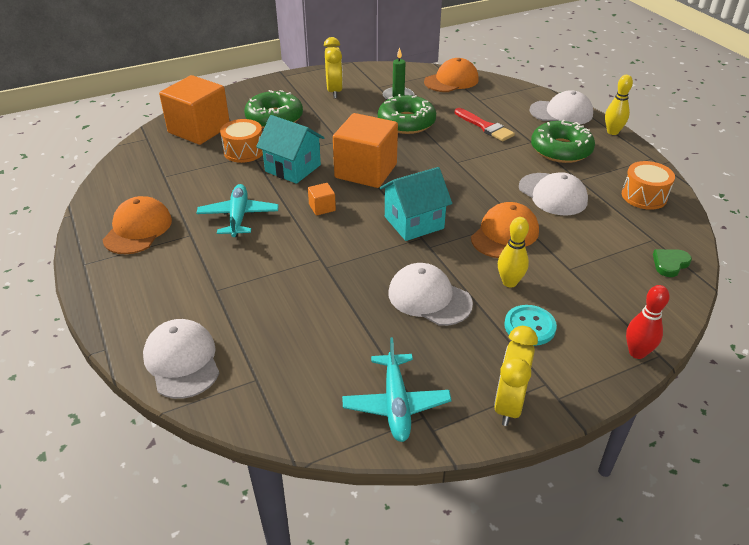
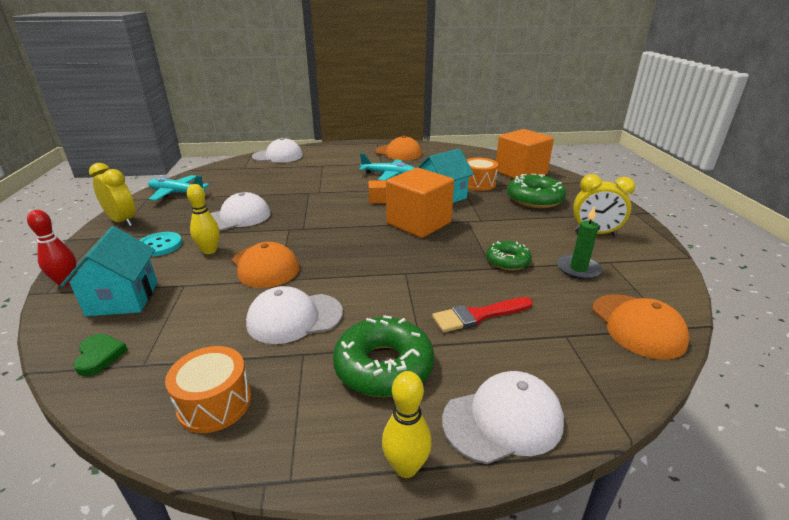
camera: 110 degrees right, 10 degrees down
(406, 122) = (507, 261): green donut -> green donut, size x0.61
(414, 222) = (325, 229): turquoise house -> turquoise house (123, 299)
(561, 112) = (503, 420): white cap -> white cap turned 135 degrees counterclockwise

